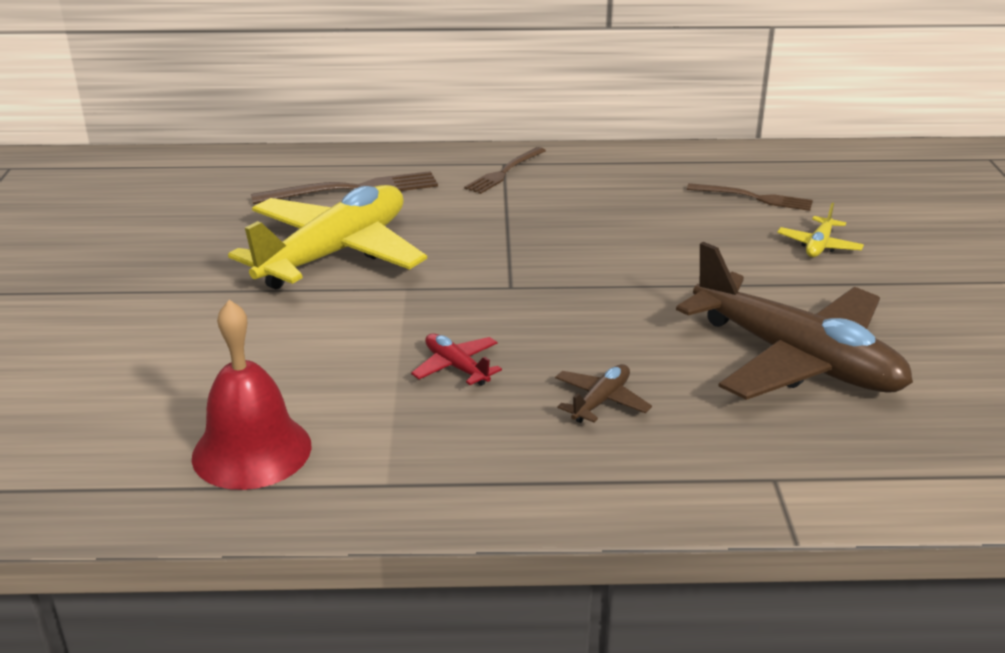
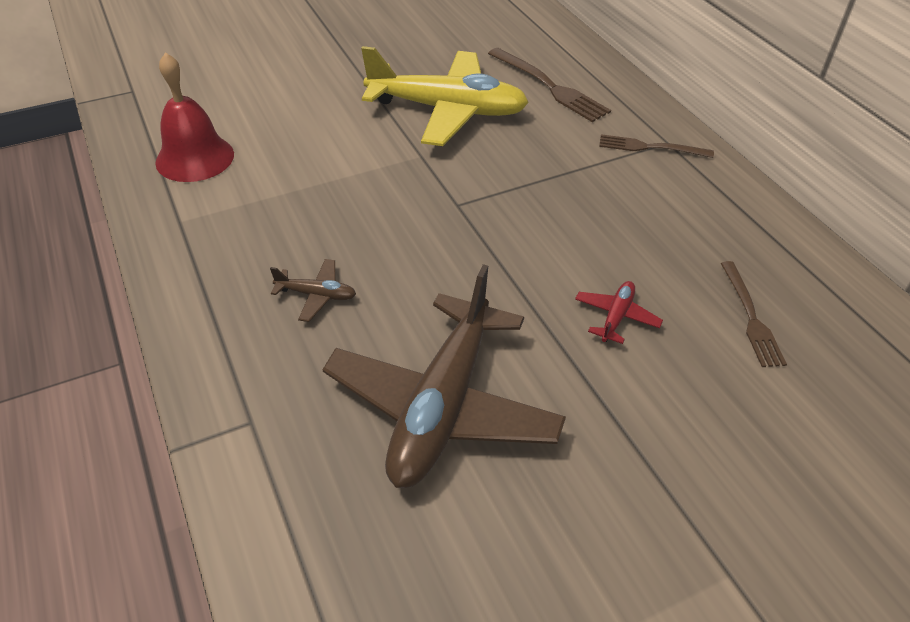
camera: 65 degrees right, 15 degrees up
(456, 367) = (327, 210): red plane -> red plane (616, 317)
(819, 245) = (684, 387): yellow plane -> none

